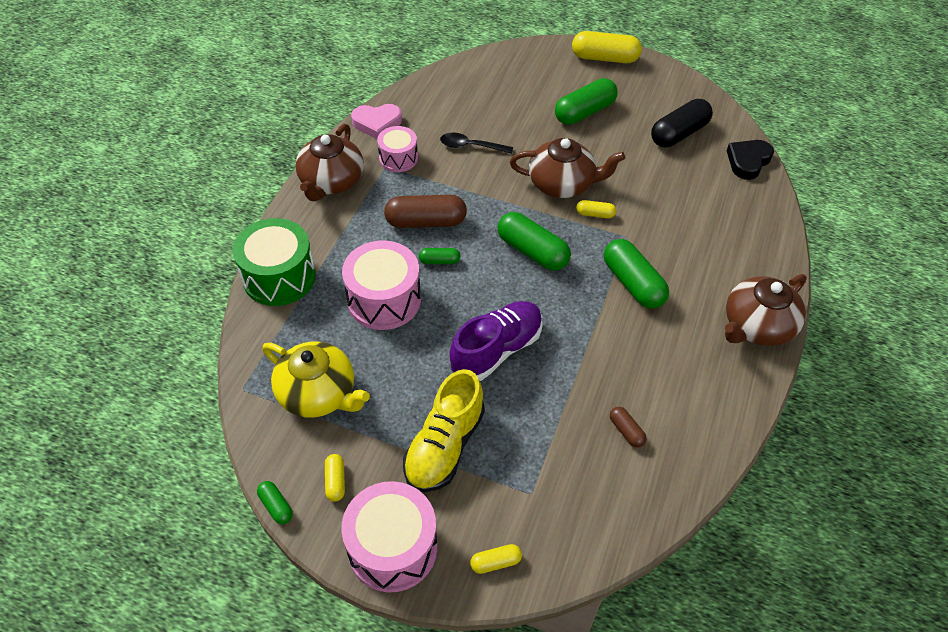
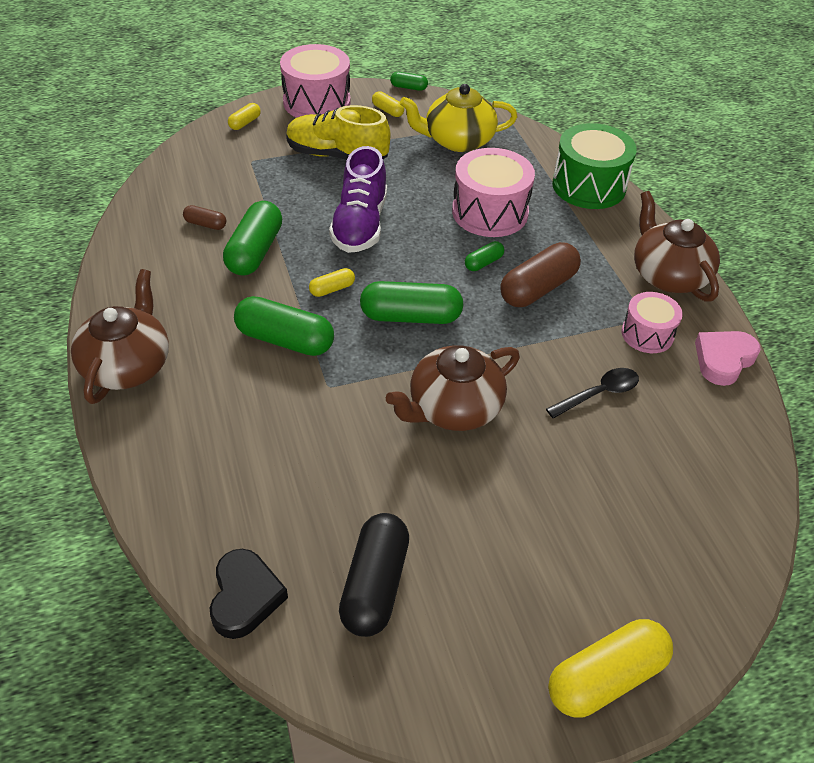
camera: 140 degrees right, 5 degrees down
(444, 446) = (337, 155): yellow shoe -> yellow shoe turned 60 degrees counterclockwise
(584, 112) = (529, 536): green capsule -> green capsule (255, 251)
(595, 214) = (384, 392): yellow capsule -> yellow capsule (332, 289)

